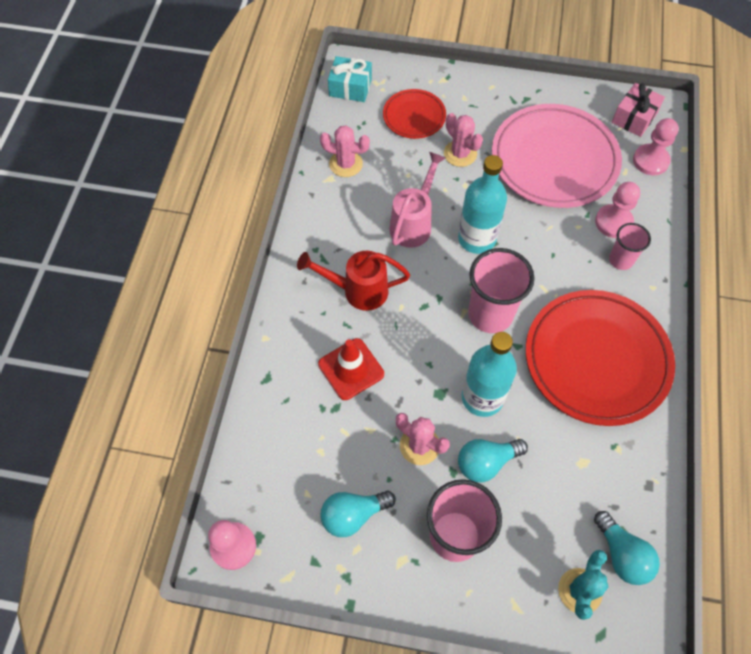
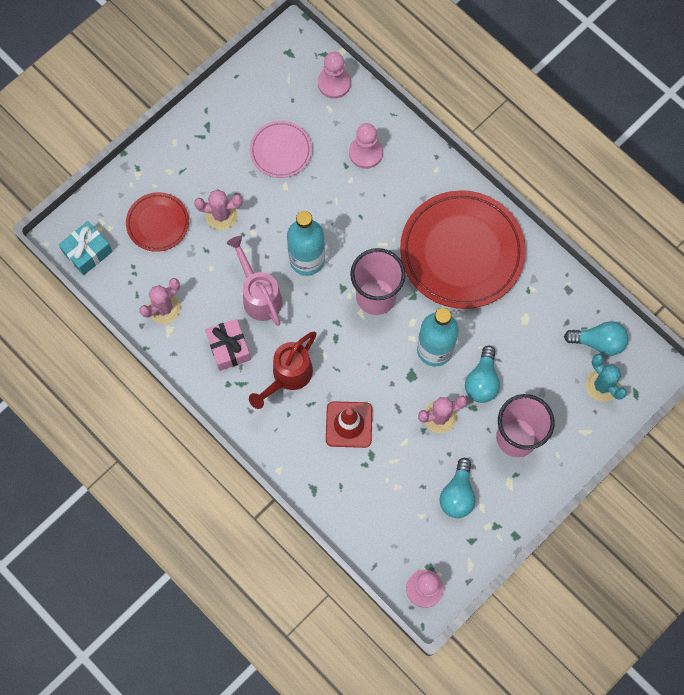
camera: 55 degrees left, 10 degrees up
(554, 160) = (281, 151): pink plate -> pink plate, size x0.51
(621, 260) = (399, 173): pink cup -> none
(634, 118) = (287, 62): pink gift -> pink gift (229, 348)

